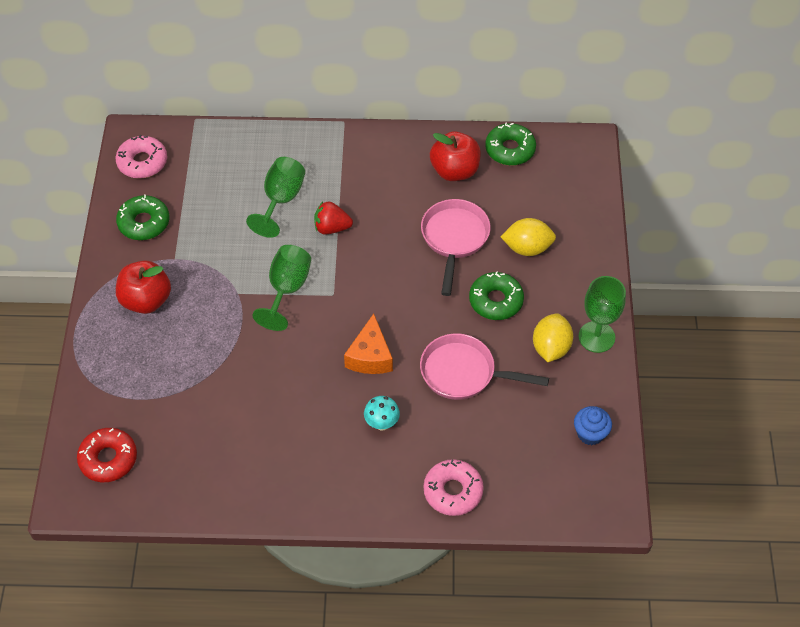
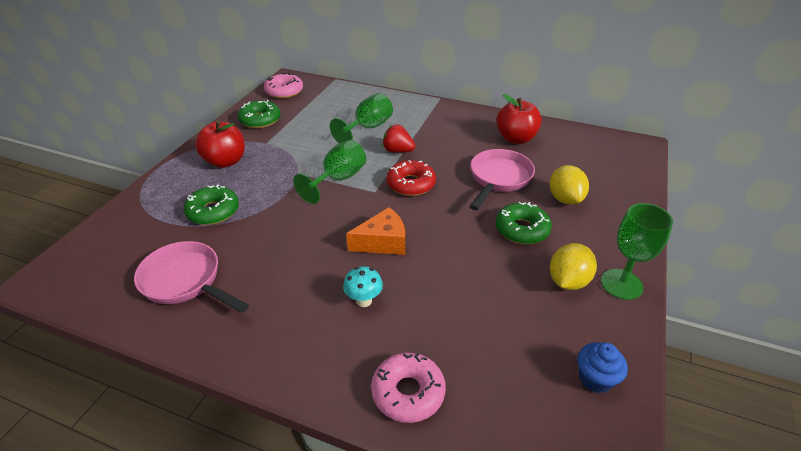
camera: 20 degrees right, 15 degrees down
(108, 459) = (102, 258): red donut -> red donut (411, 184)
(370, 356) = (382, 242): orange cheese -> orange cheese turned 135 degrees counterclockwise
(464, 373) = (468, 279): pink pan -> pink pan (185, 281)
(510, 149) = (568, 135): green donut -> green donut (213, 211)
(527, 248) = (565, 199): yellow lemon -> yellow lemon turned 60 degrees clockwise

